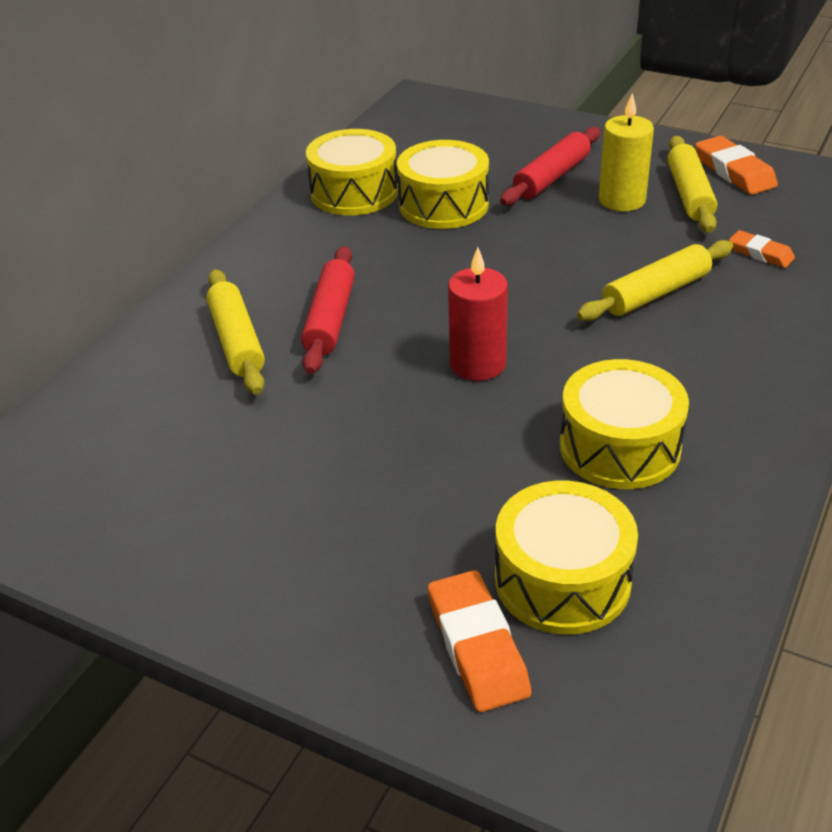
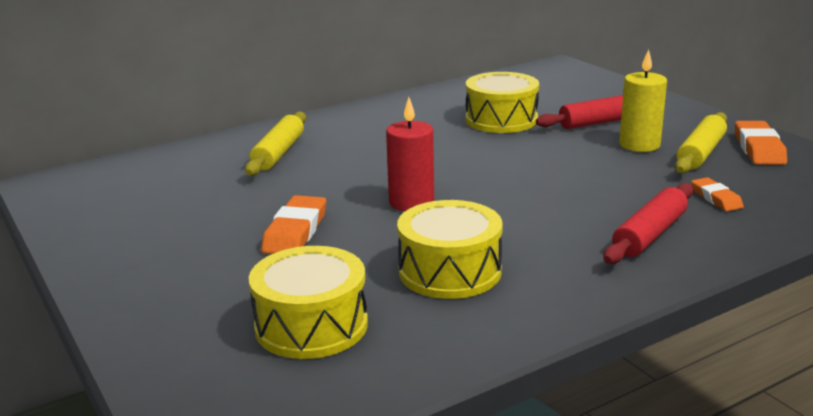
camera: 30 degrees right, 15 degrees down
(330, 319) = (347, 157): red rolling pin -> red rolling pin (649, 235)
(354, 192) = (449, 101): yellow drum -> none
(477, 646) = (211, 338): orange eraser -> orange eraser (295, 232)
(655, 293) = (595, 199): yellow rolling pin -> none

